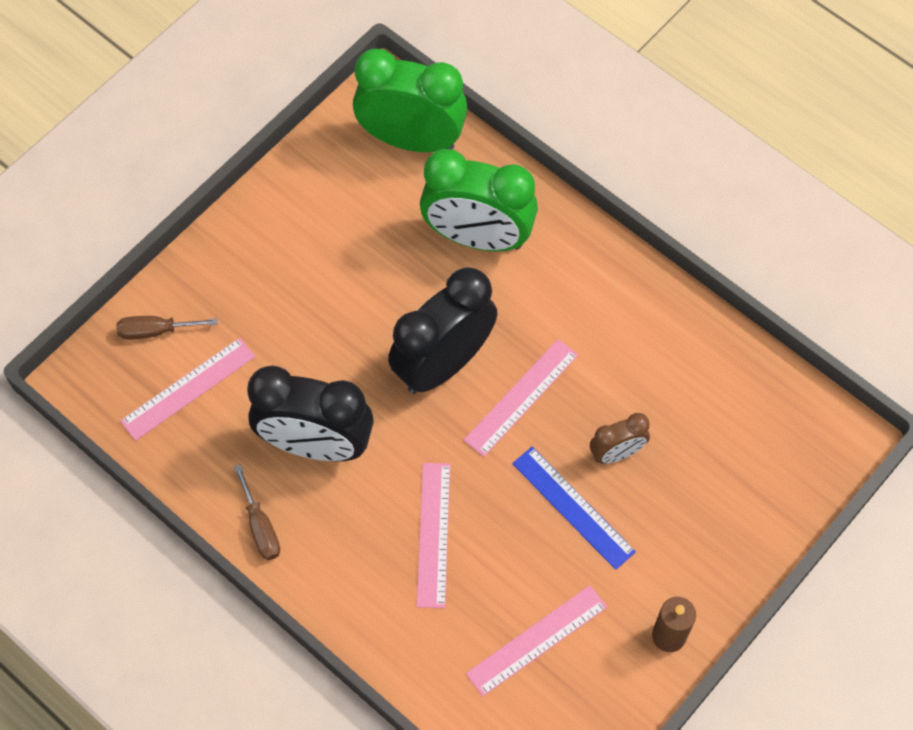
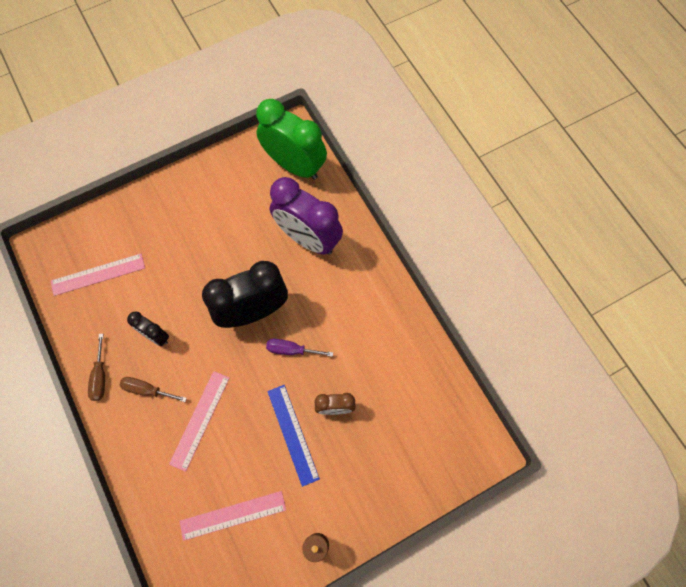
camera: 20 degrees right, 5 degrees up
(155, 331) = (96, 232): brown screwdriver -> brown screwdriver (147, 390)
(316, 444) = (155, 336): black clock -> black clock, size x0.50
(477, 237) = (308, 238): green clock -> purple clock
(521, 397) = (291, 350): pink ruler -> purple screwdriver

